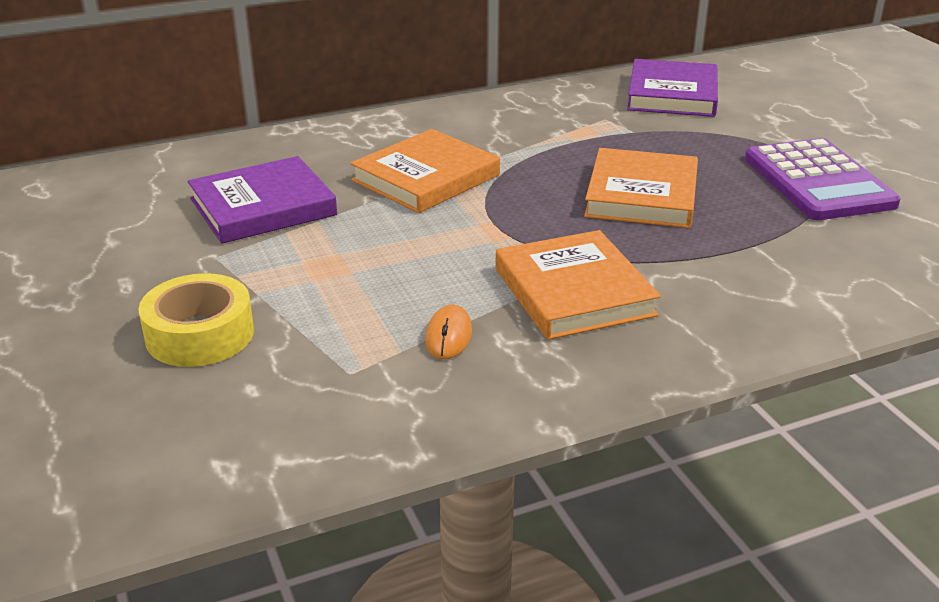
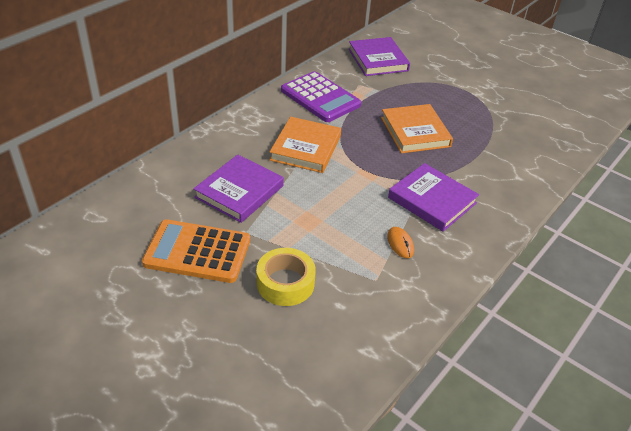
camera: 30 degrees left, 10 degrees up
(119, 262) = (197, 252): none -> orange calculator
(573, 292) = (432, 200): orange book -> purple book
(818, 181) = (482, 103): purple calculator -> purple calculator (320, 98)

